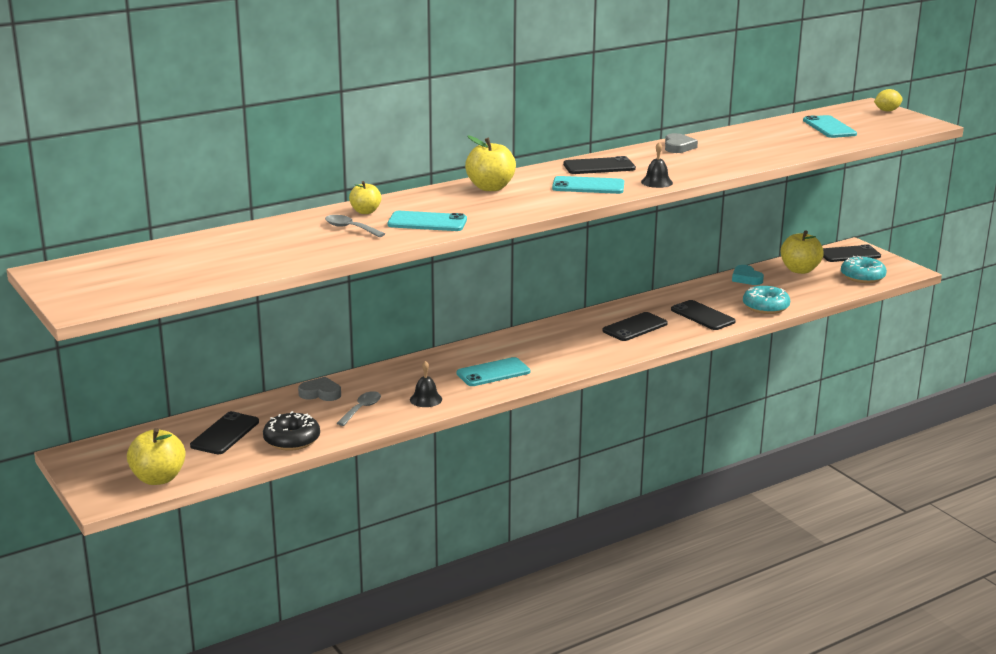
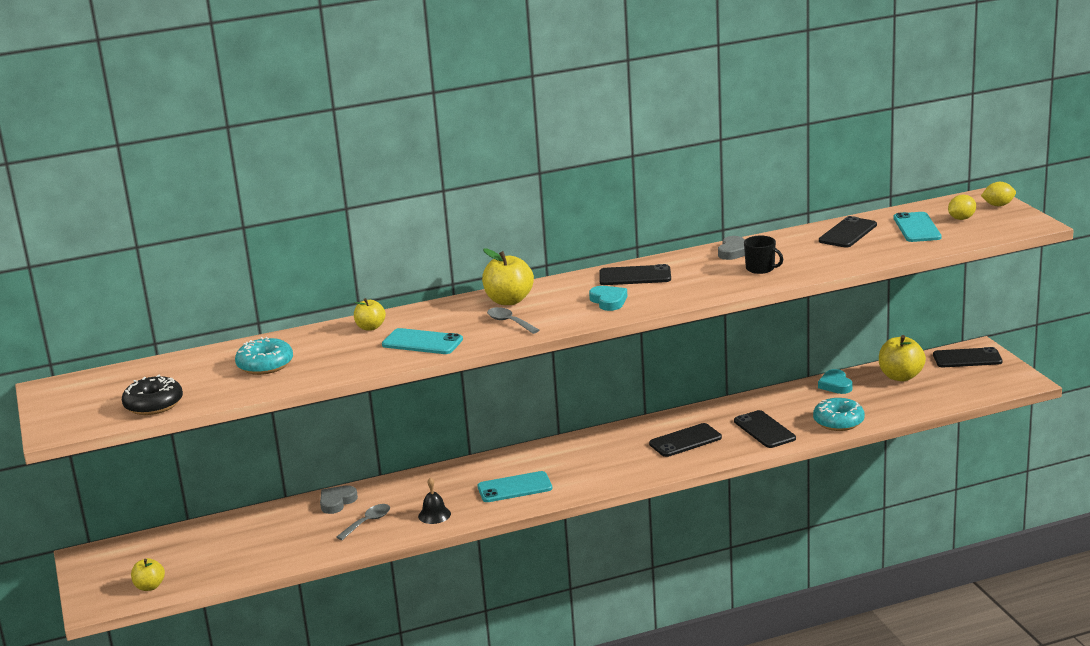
camera: 15 degrees right, 0 degrees up
(158, 478) = (150, 586): yellow apple -> yellow apple, size x0.61
(225, 434) = (229, 542): black phone -> black phone (848, 233)
(292, 440) = (287, 553): black donut -> black donut (154, 404)
(320, 393) = (337, 502): grey heart -> grey heart turned 75 degrees counterclockwise
(350, 228) = (344, 347): grey spoon -> grey spoon (509, 322)
(588, 186) = (608, 301): turquoise phone -> turquoise heart
(656, 182) = (682, 298): black bell -> none
(712, 159) = (761, 268): none -> black mug
(862, 277) = (967, 388): turquoise donut -> turquoise donut (265, 365)
(863, 120) = (961, 219): none -> yellow lemon

